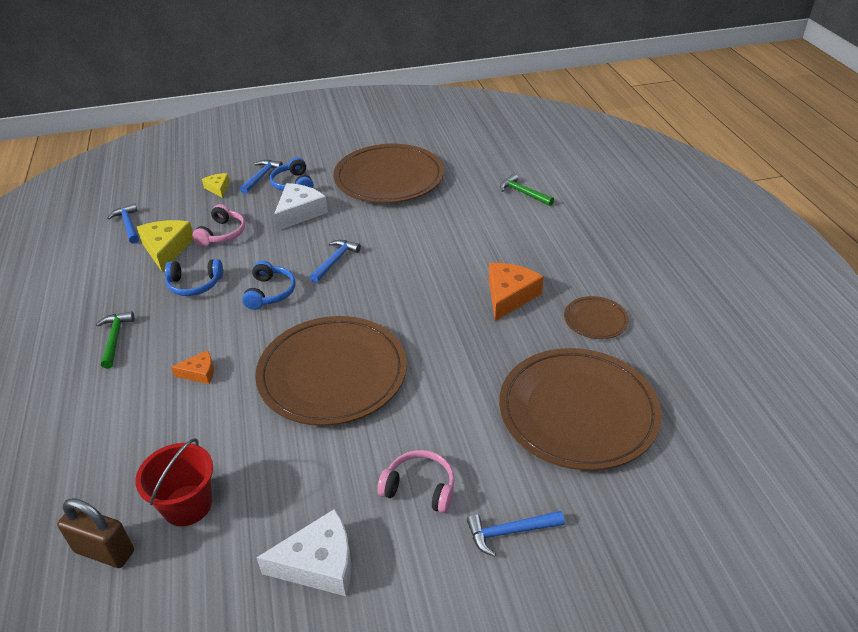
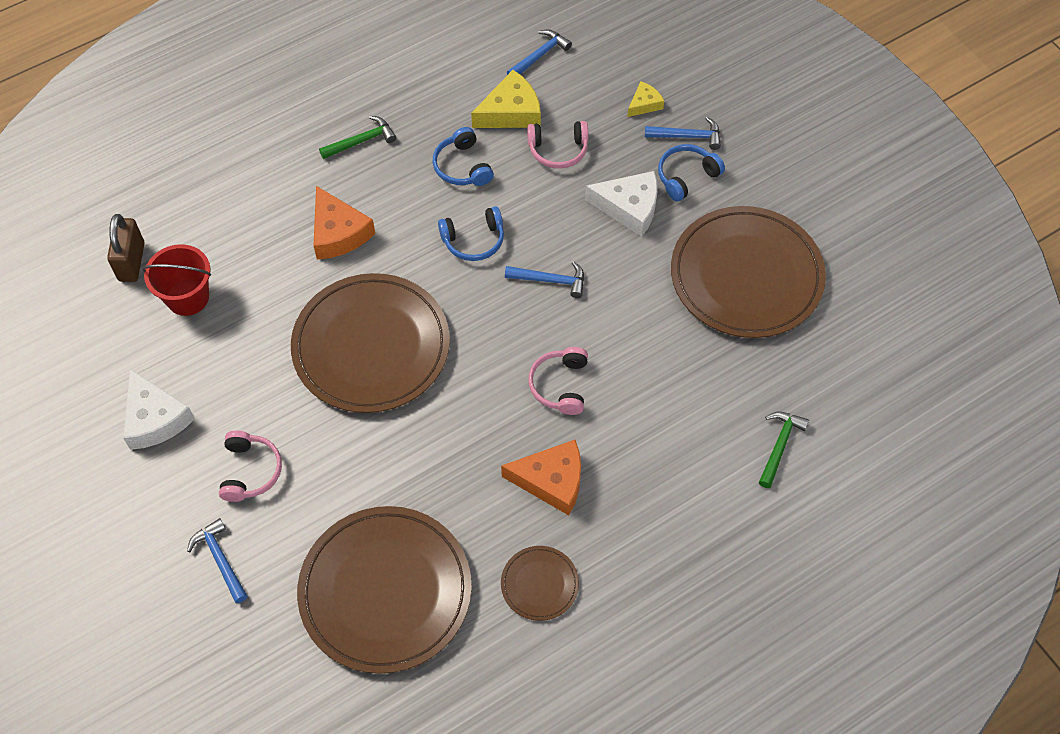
camera: 70 degrees right, 20 degrees up
(199, 373) = (338, 232): orange cheese -> orange cheese, size x1.80
(429, 275) = (560, 385): none -> pink headphones

